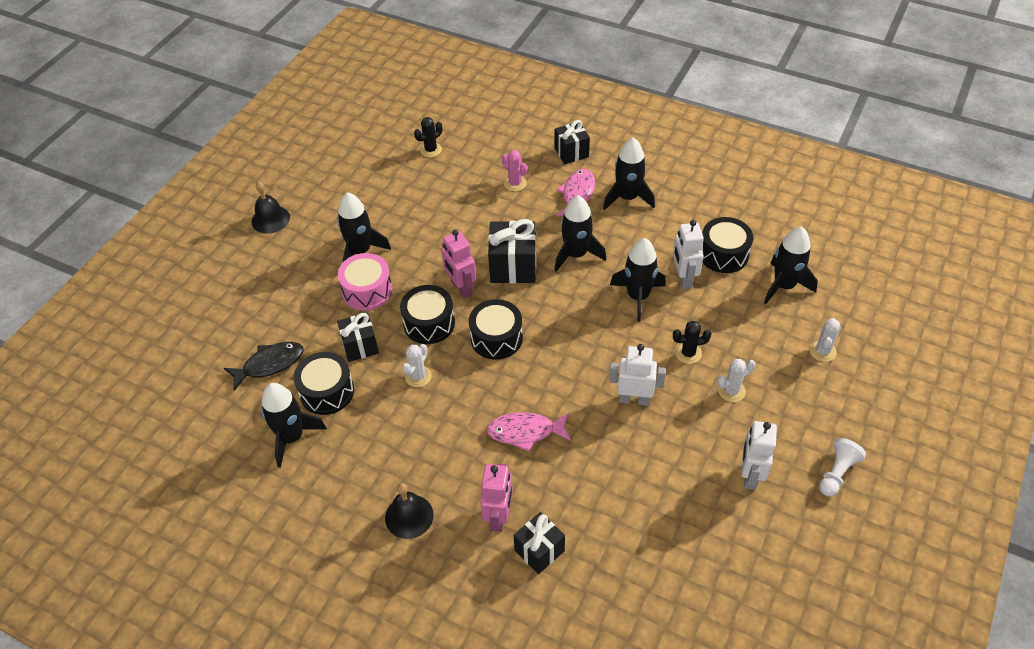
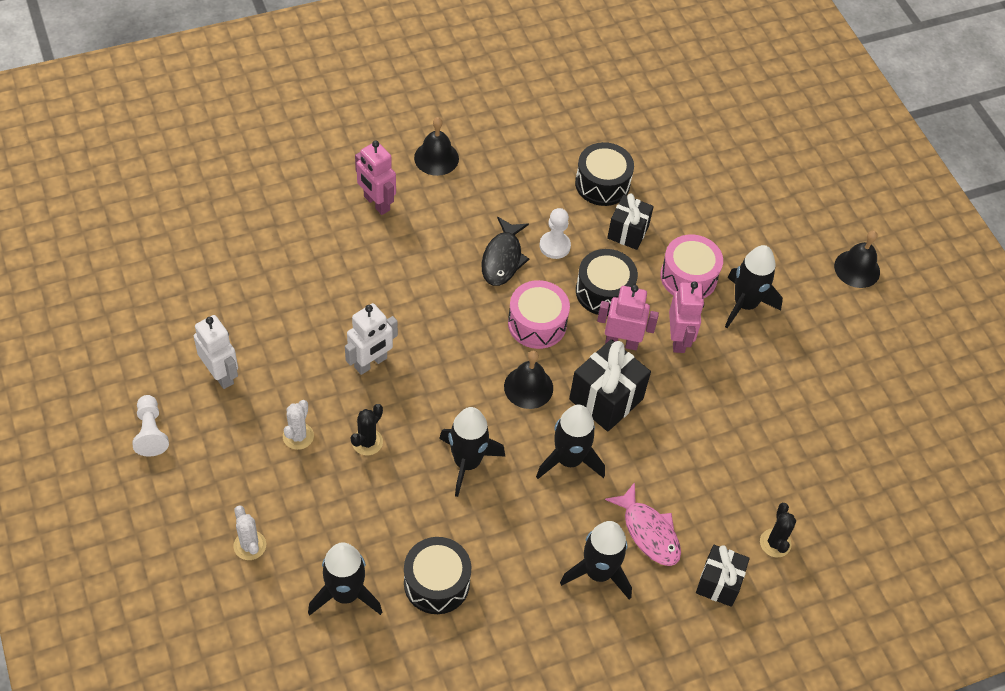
camera: 125 degrees right, 5 degrees up
(269, 364) = (669, 168): black fish -> black fish (502, 258)
(292, 437) = (580, 140): black rocket -> none
(418, 376) = (554, 246): white cactus -> white pawn
(426, 264) = (678, 339): none -> pink robot
(431, 150) = (846, 459): black cactus -> black cactus (775, 543)
(496, 338) = (537, 323): black drum -> pink drum
(515, 183) = (720, 492): pink cactus -> none
(525, 432) = (425, 271): pink fish -> none
(539, 550) = (325, 205): black gift -> none
(550, 307) = (528, 387): none -> black bell
(683, 279) = (446, 518): white robot -> none

